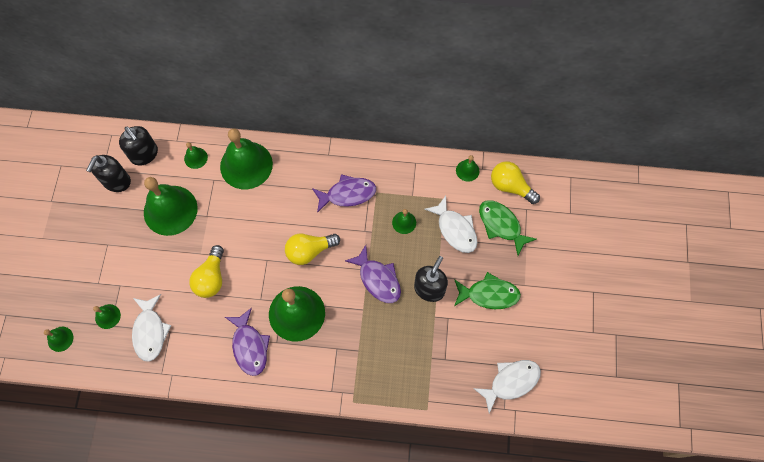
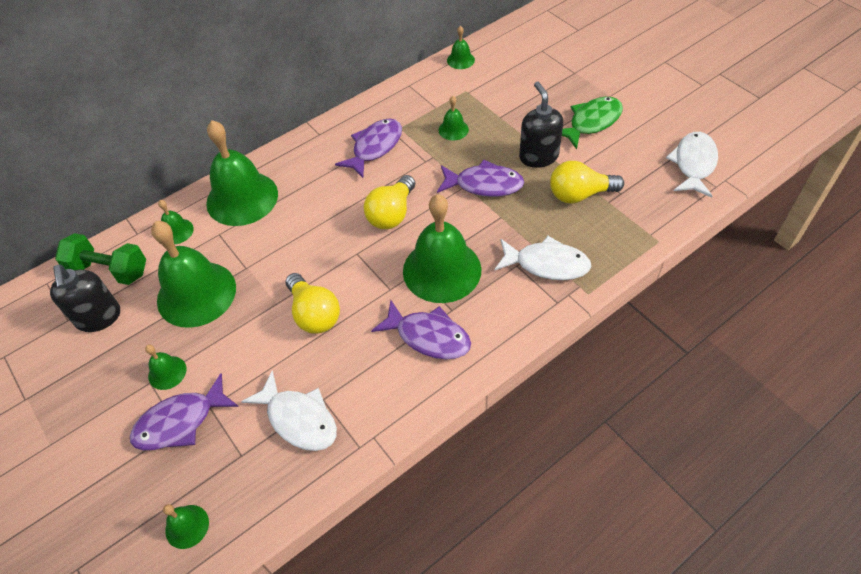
camera: 40 degrees left, 15 degrees down
(101, 281) = (180, 421): none -> purple fish
(107, 316) = (227, 449): green bell -> green bell (167, 372)
(144, 154) = (109, 270): black soap dispenser -> green dumbbell
(455, 229) = (503, 102): white fish -> white fish (546, 264)
(501, 225) = (537, 73): green fish -> none
(510, 186) = (510, 46): yellow light bulb -> yellow light bulb (579, 194)

